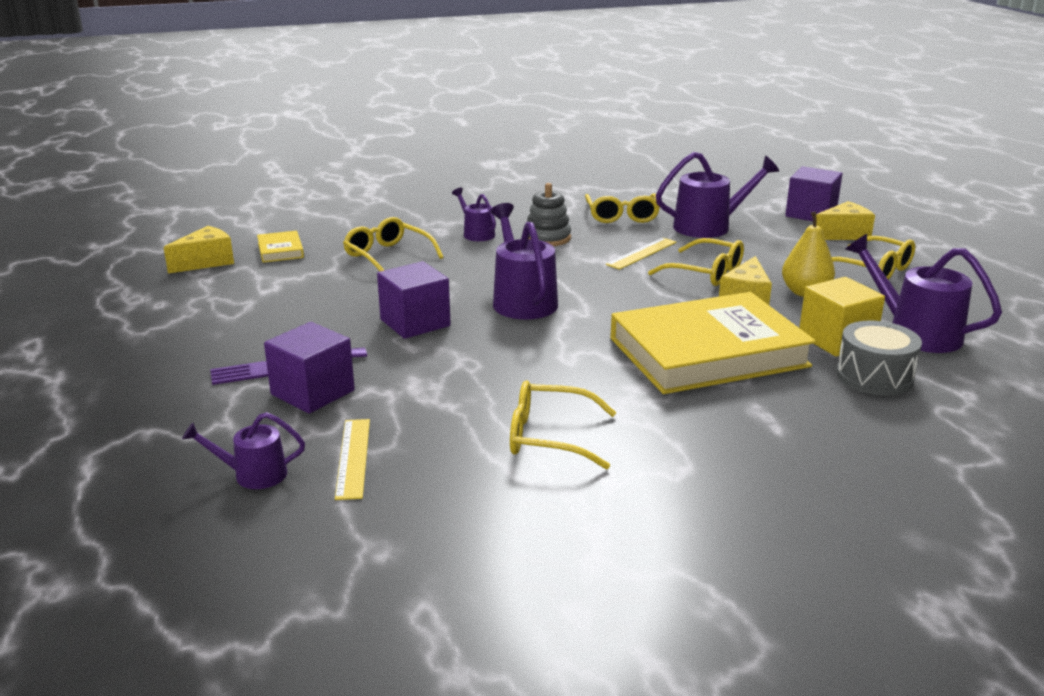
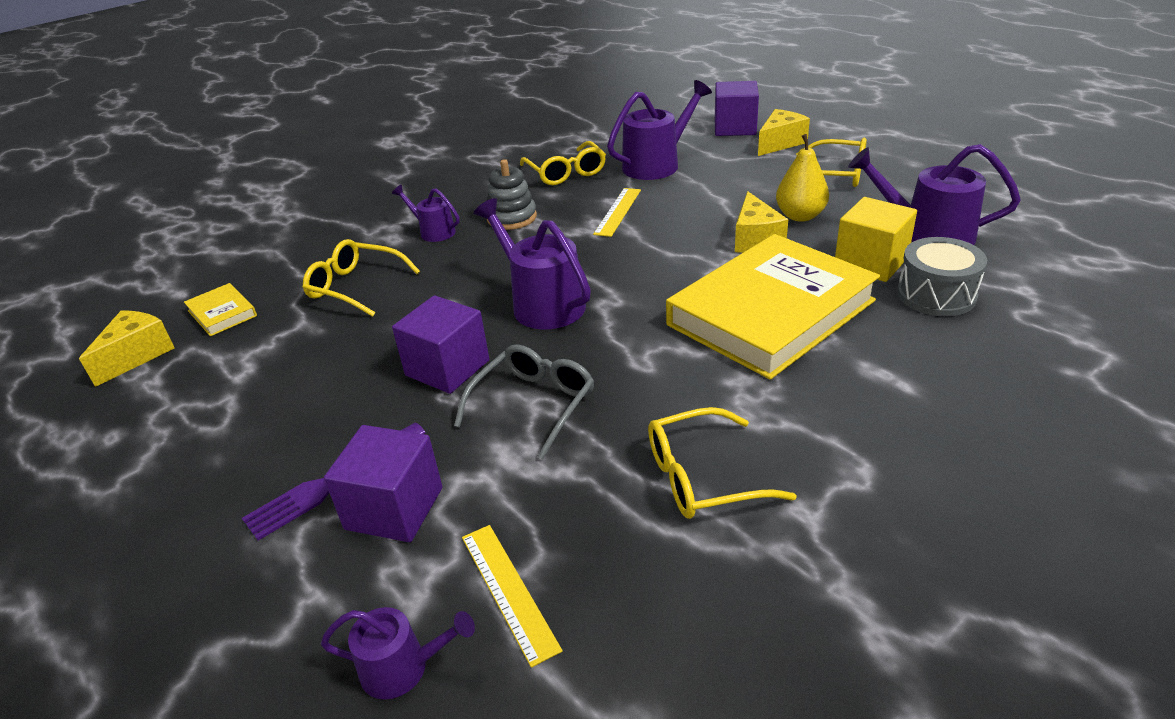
camera: 20 degrees left, 10 degrees up
(253, 475) = (403, 668): purple watering can -> purple watering can turned 150 degrees counterclockwise
(461, 361) = (534, 404): none -> grey glasses
(706, 273) = (695, 218): yellow glasses -> none

